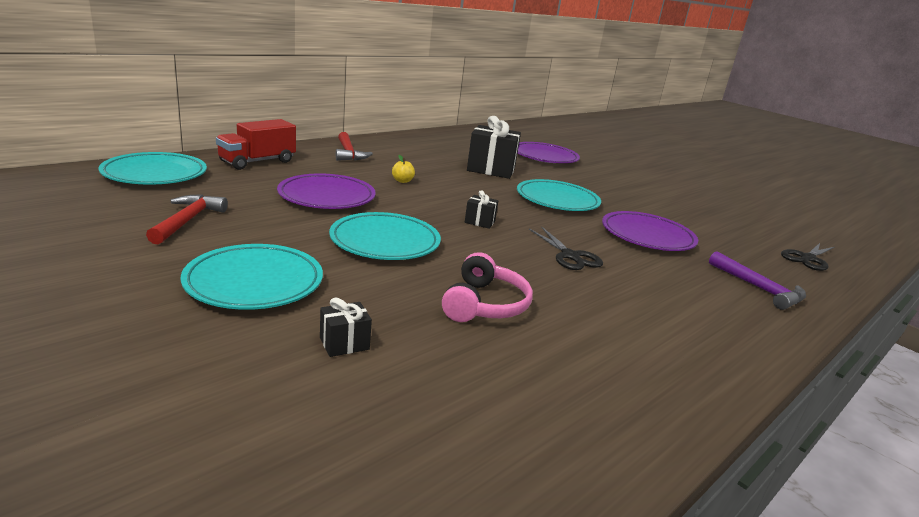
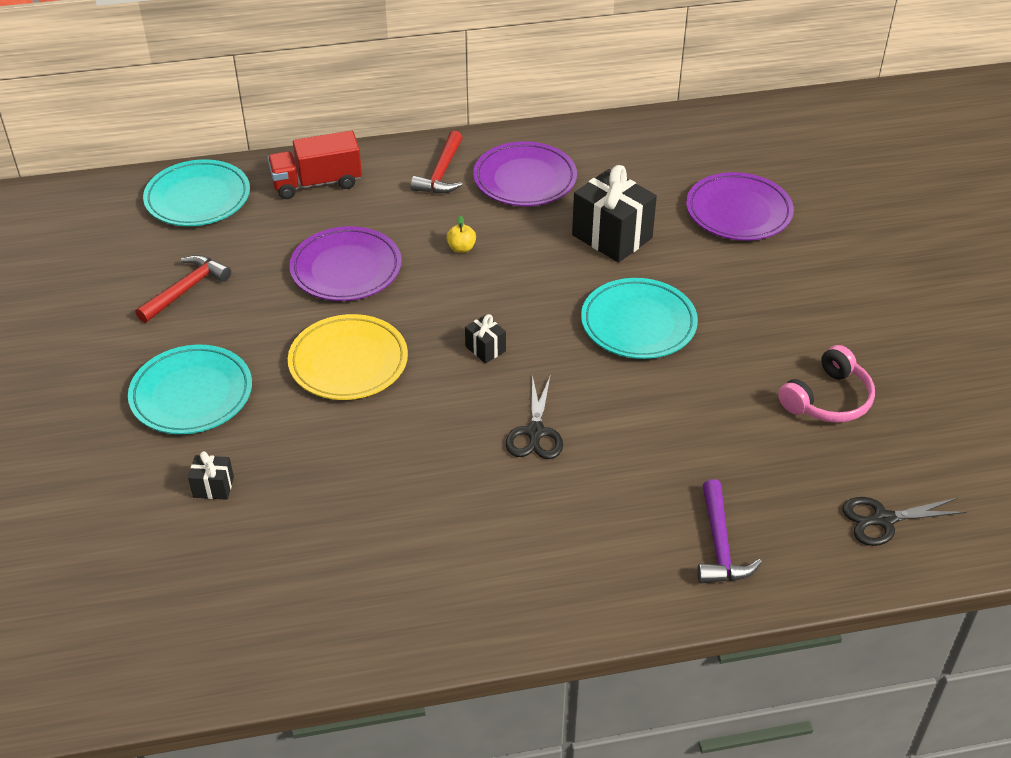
camera: 35 degrees right, 20 degrees up
(385, 242) = (348, 362): turquoise plate -> yellow plate
(484, 304) = (368, 477): pink headphones -> pink headphones (827, 399)
(647, 236) = (685, 421): purple plate -> purple plate (525, 179)

